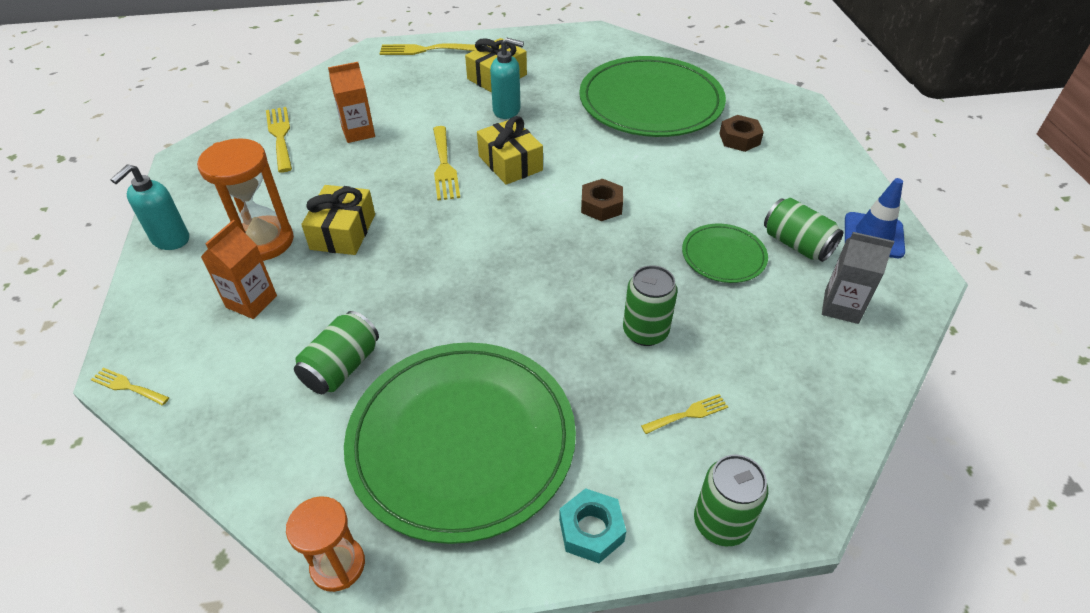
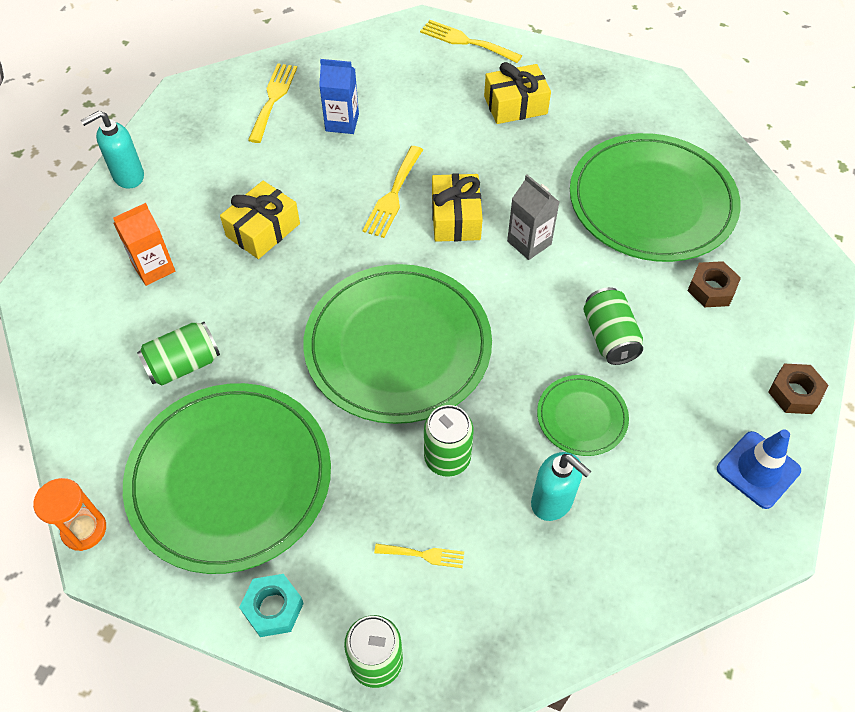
camera: 30 degrees right, 10 degrees up
(127, 386) = (29, 304): yellow fork -> none
(264, 241) = (196, 211): orange hourglass -> none
(358, 132) = (342, 122): orange carton -> blue carton
(507, 110) = (496, 152): turquoise soap dispenser -> turquoise soap dispenser (552, 502)
(535, 269) = (398, 346): none -> green plate
(601, 206) = (506, 306): brown nut -> brown nut (794, 393)
(796, 244) = (666, 440): green can -> green can (609, 337)
(841, 307) = (653, 528): grey carton -> grey carton (529, 243)

